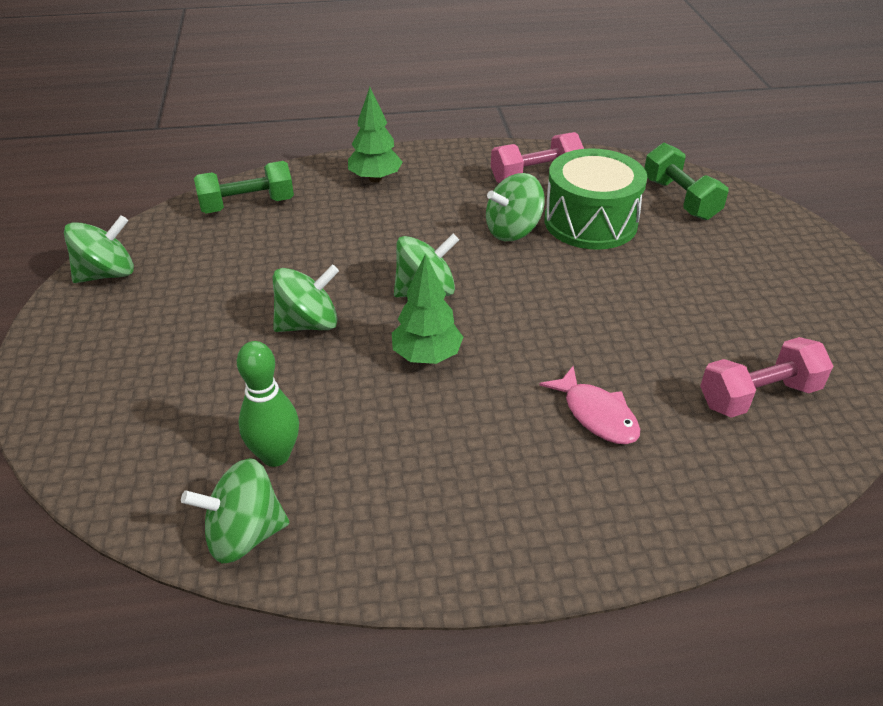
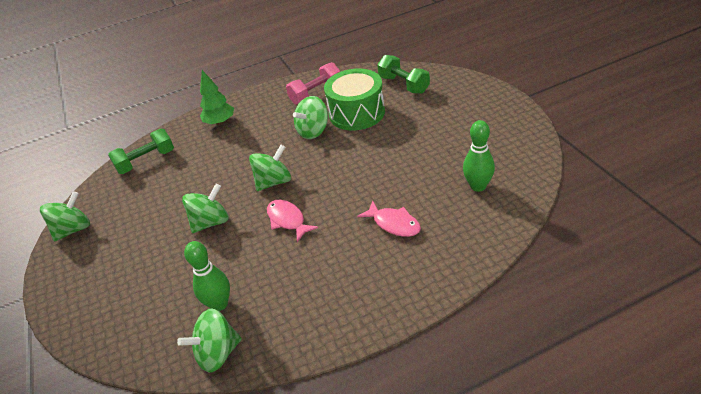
camera: 10 degrees left, 0 degrees up
(426, 356) = (287, 220): green tree -> pink fish
(758, 396) = (478, 186): pink dumbbell -> green bowling pin

